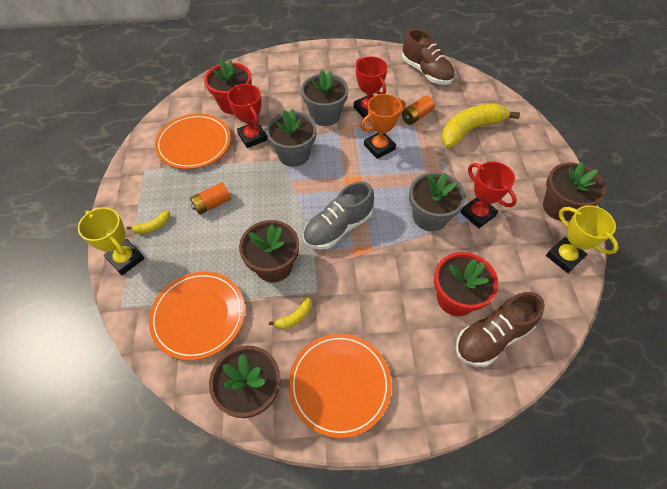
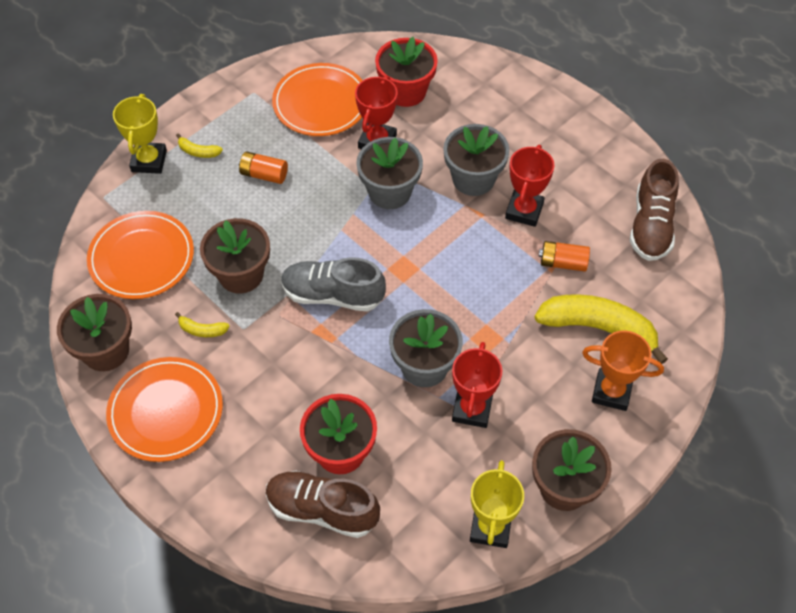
camera: 50 degrees right, 0 degrees up
(379, 147) = (477, 259): orange trophy -> orange trophy (611, 392)

